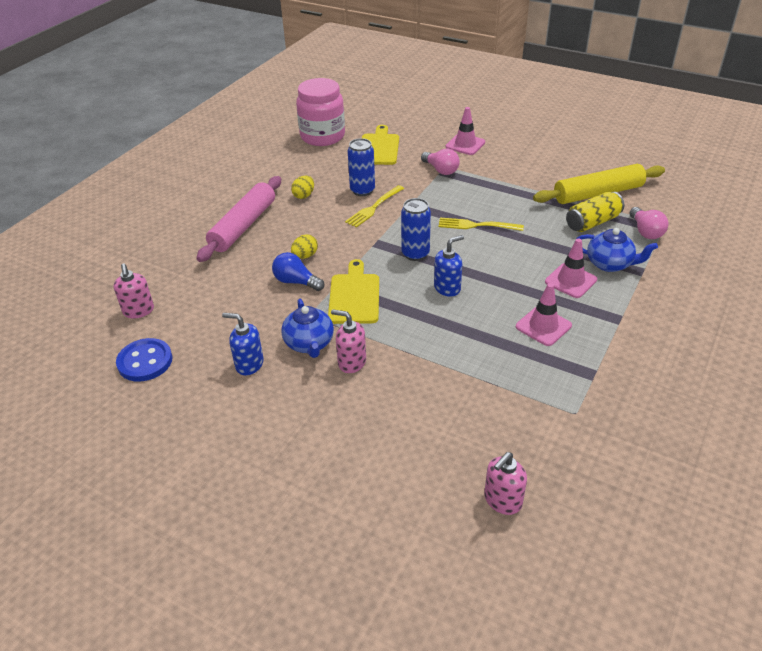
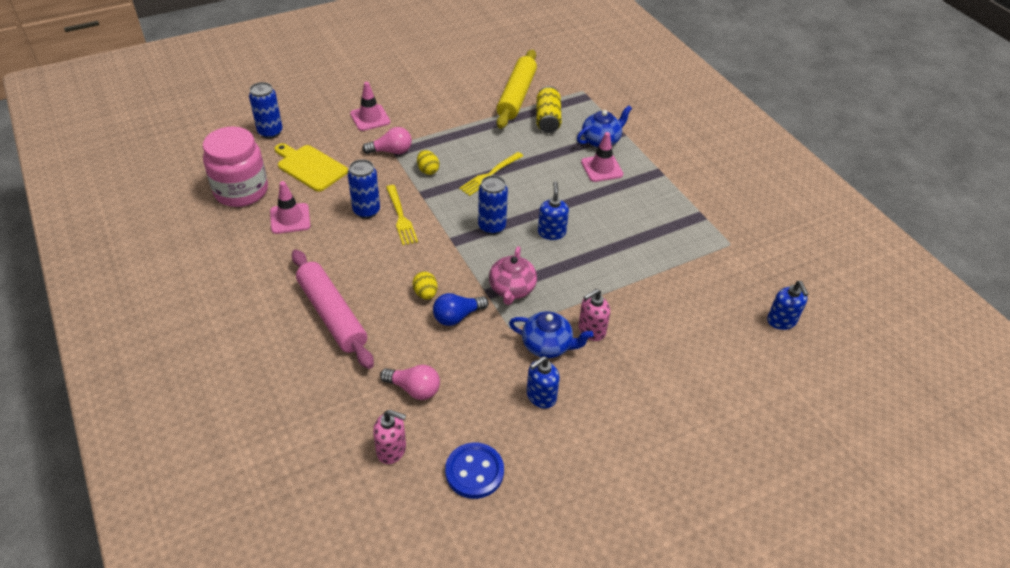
camera: 60 degrees left, 5 degrees up
(304, 195) = (329, 251): yellow egg -> yellow egg (428, 170)
(354, 296) = (512, 289): yellow cutting board -> pink teapot
(394, 117) = (270, 132): none -> blue can
(502, 500) = (781, 321): pink soap dispenser -> blue soap dispenser
(543, 326) = (637, 209): pink traffic cone -> pink traffic cone (290, 219)
(645, 231) = (582, 104): pink light bulb -> pink light bulb (414, 389)

